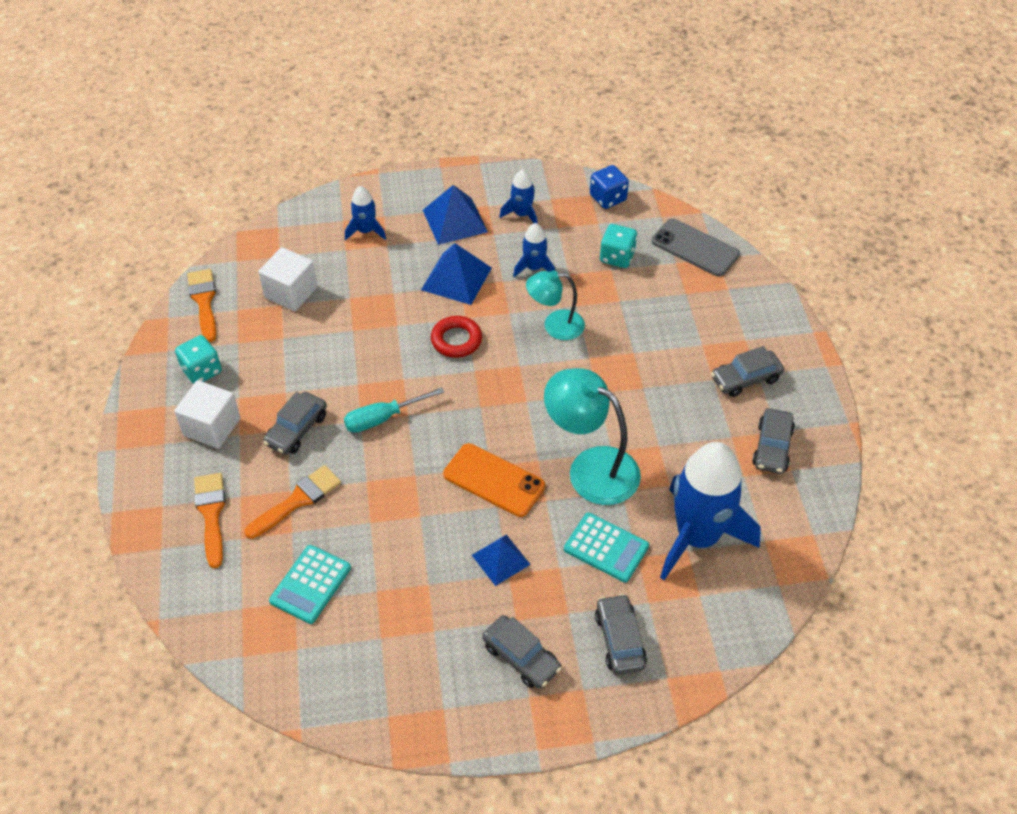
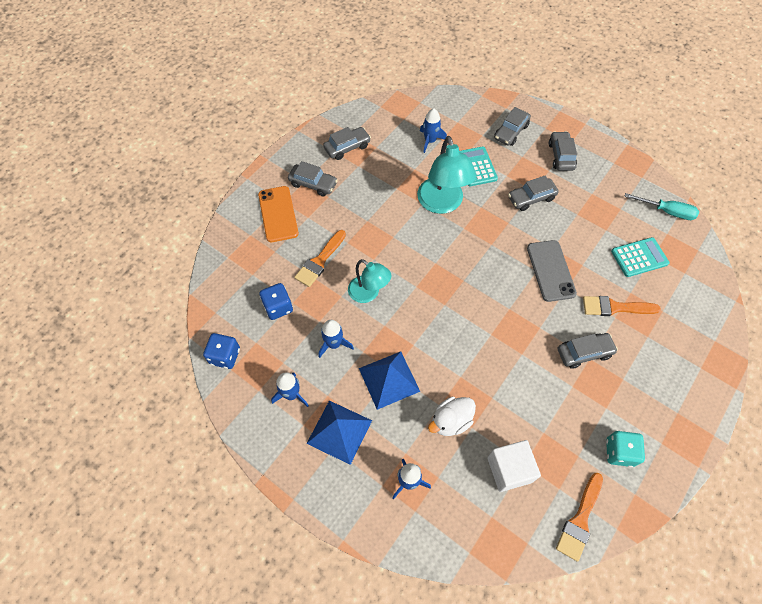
camera: 135 degrees left, 10 degrees up
(211, 514) = (672, 338): orange brush -> orange brush (320, 261)
(212, 427) = (638, 399): white cube -> none
(372, 289) = (450, 421): none -> white duck
(383, 418) = (526, 318): turquoise screwdriver -> turquoise screwdriver (666, 211)
(456, 340) = (435, 333): red ring -> none
(493, 480) = (497, 235): orange phone -> orange phone (278, 214)
(500, 559) = (531, 198): blue pyramid -> grey car
(617, 257) = (278, 307): turquoise dice -> blue dice
(695, 248) = (229, 274): grey phone -> grey phone (550, 270)
(697, 537) = (430, 141): blue rocket -> blue rocket, size x0.46

